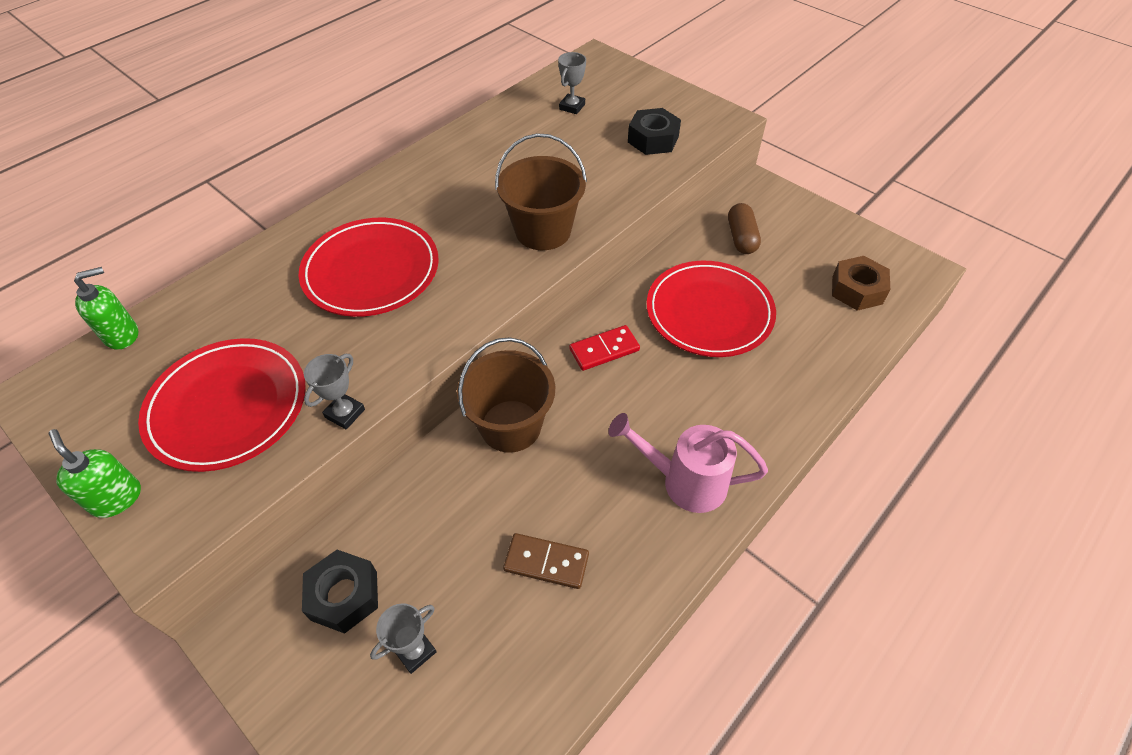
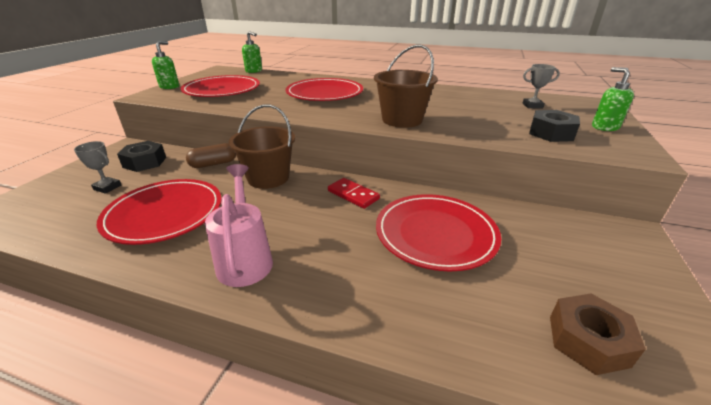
camera: 65 degrees right, 20 degrees down
(345, 413) = (225, 107): grey trophy -> none
(546, 562) = (164, 214): brown domino -> red plate
(660, 98) = (604, 127): none -> green soap dispenser
(741, 238) = (547, 233): brown capsule -> brown capsule (213, 164)

